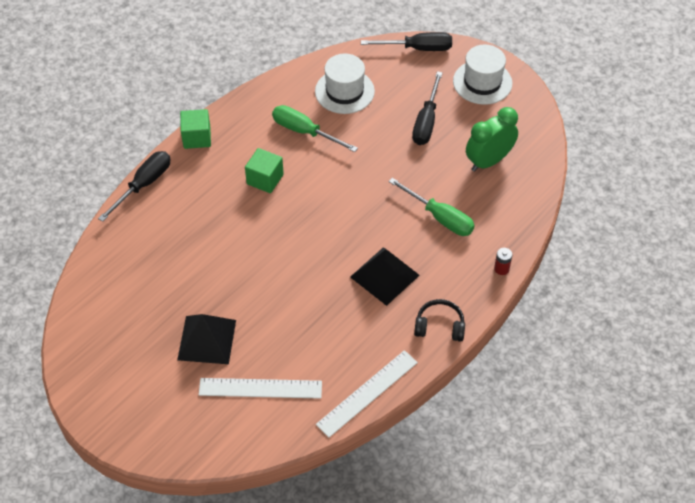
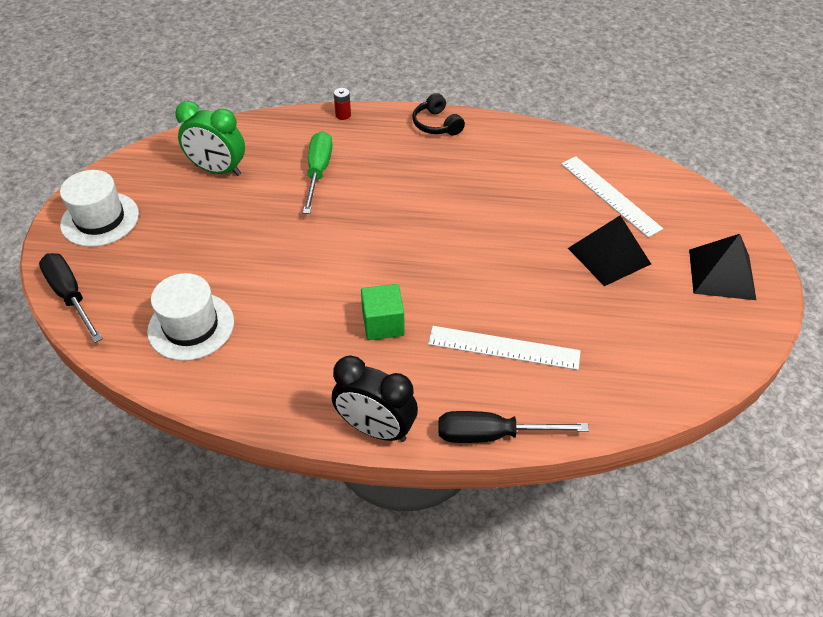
camera: 125 degrees left, 5 degrees down
(197, 137) = (376, 429): green cube -> black clock
(305, 132) = (284, 328): green screwdriver -> none
(367, 393) = (541, 135): white ruler -> white ruler (503, 347)
(385, 276) = (418, 177): black pyramid -> black pyramid (721, 274)
(426, 121) = (193, 236): black screwdriver -> none

